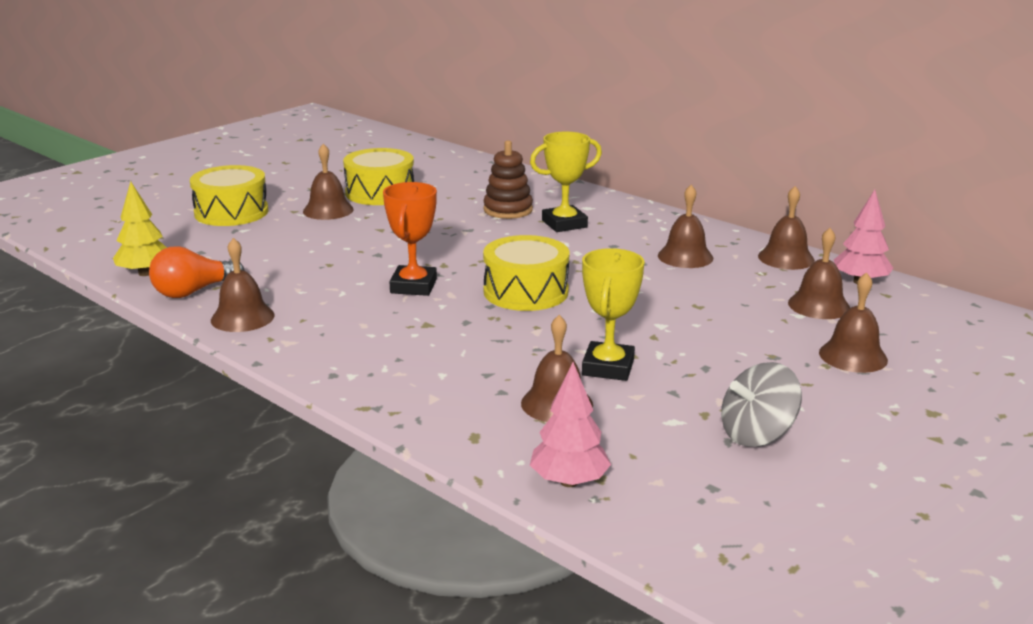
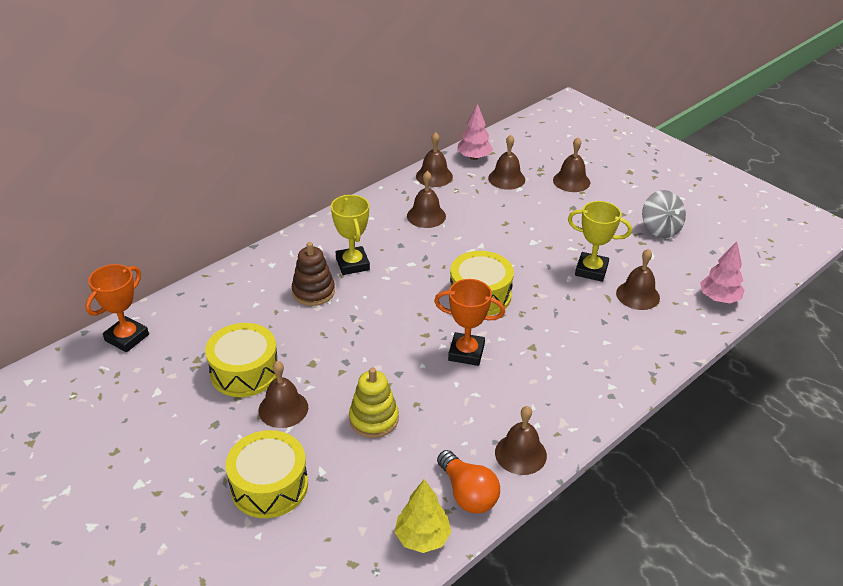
camera: 85 degrees left, 15 degrees up
(308, 246) = (374, 419): none -> yellow stacking toy
(424, 151) = (127, 338): none -> orange trophy

